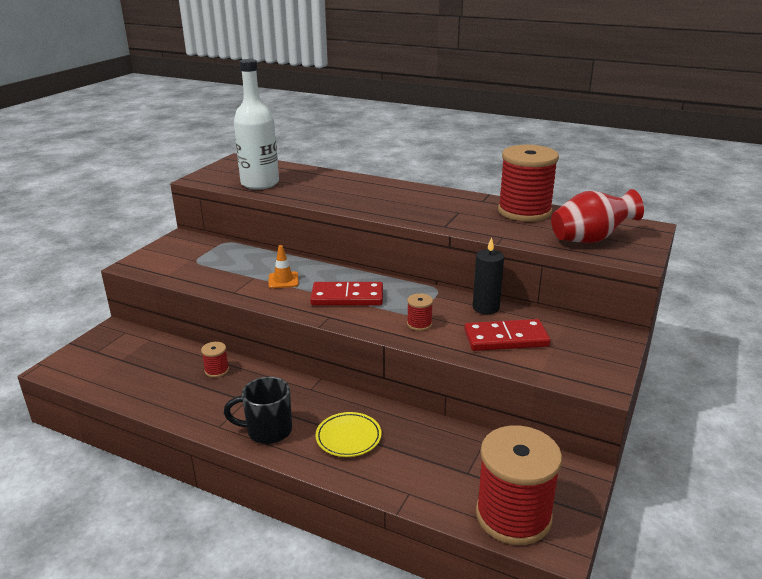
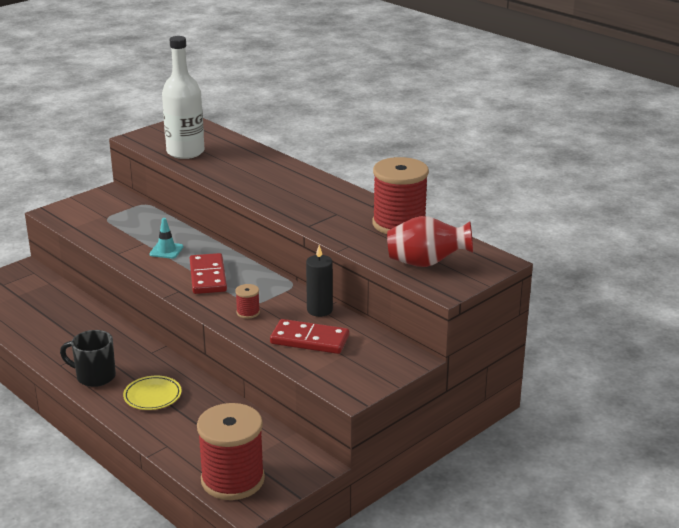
camera: 20 degrees right, 0 degrees up
(216, 370) = (86, 320): red spool -> none
(283, 280) = (166, 250): orange traffic cone -> turquoise traffic cone
(347, 297) = (208, 276): red domino -> red domino turned 60 degrees clockwise

